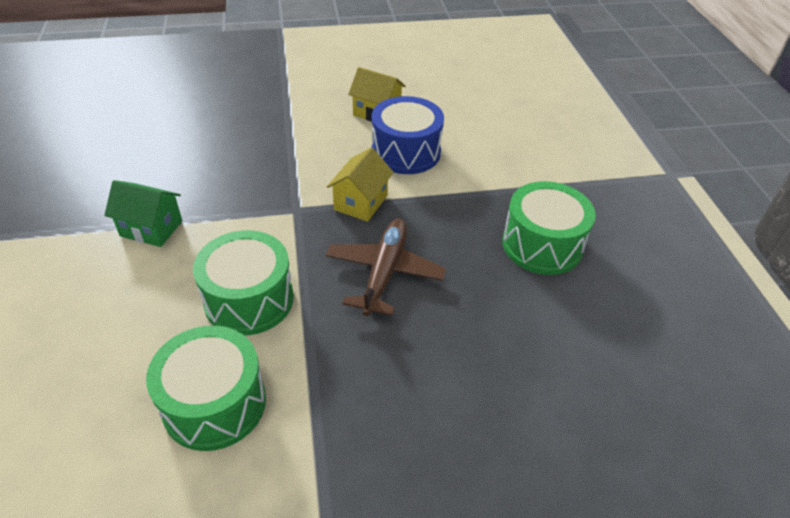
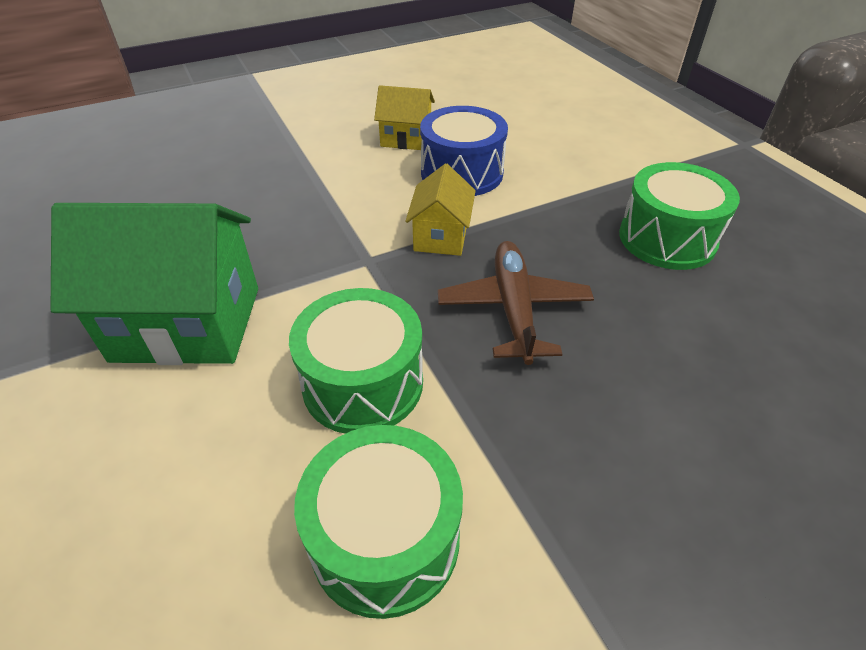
camera: 15 degrees left, 0 degrees up
(151, 228) = (187, 324): green house -> green house, size x1.89

